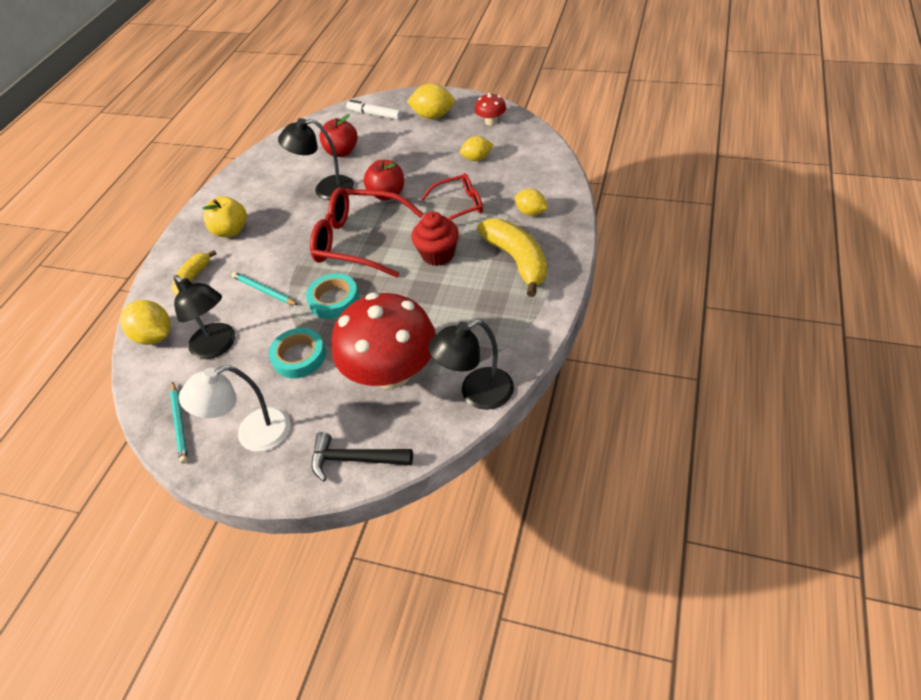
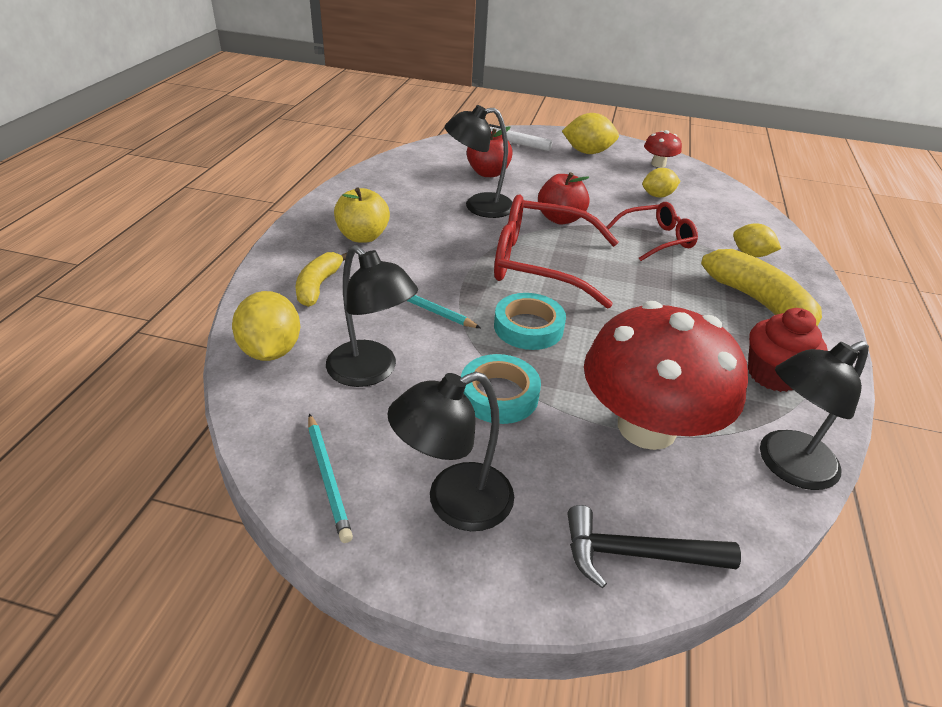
camera: 10 degrees left, 10 degrees down
(155, 336) = (271, 350): yellow lemon -> yellow lemon turned 45 degrees clockwise
(252, 435) = (454, 503): white lamp -> black lamp
(438, 254) = (652, 288): red cupcake -> red cupcake (773, 375)

